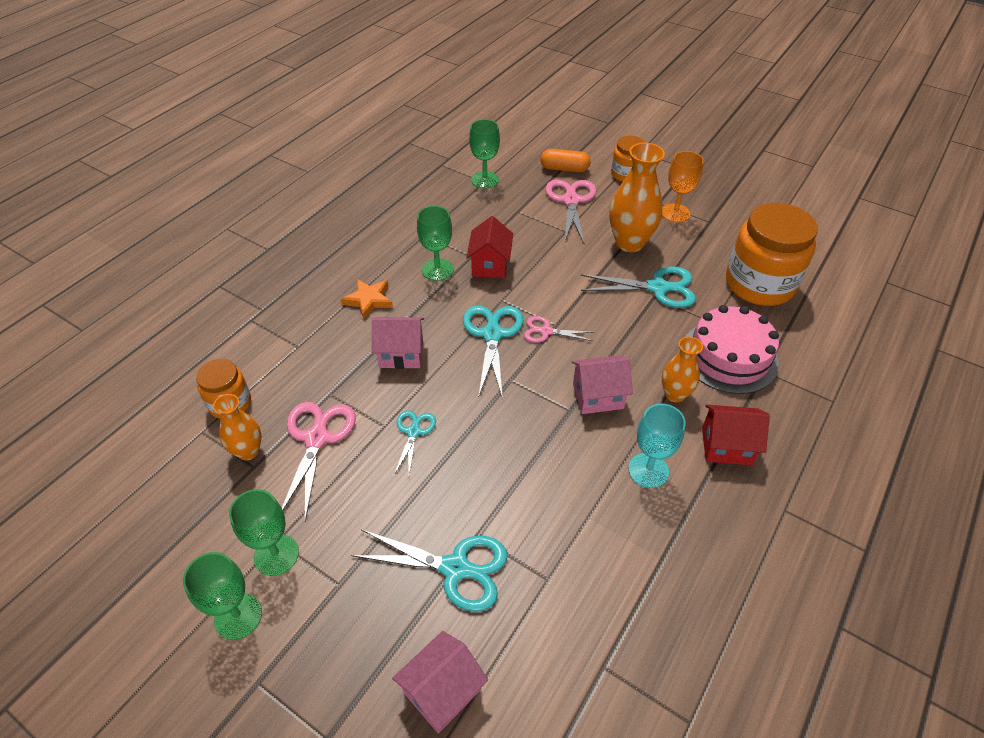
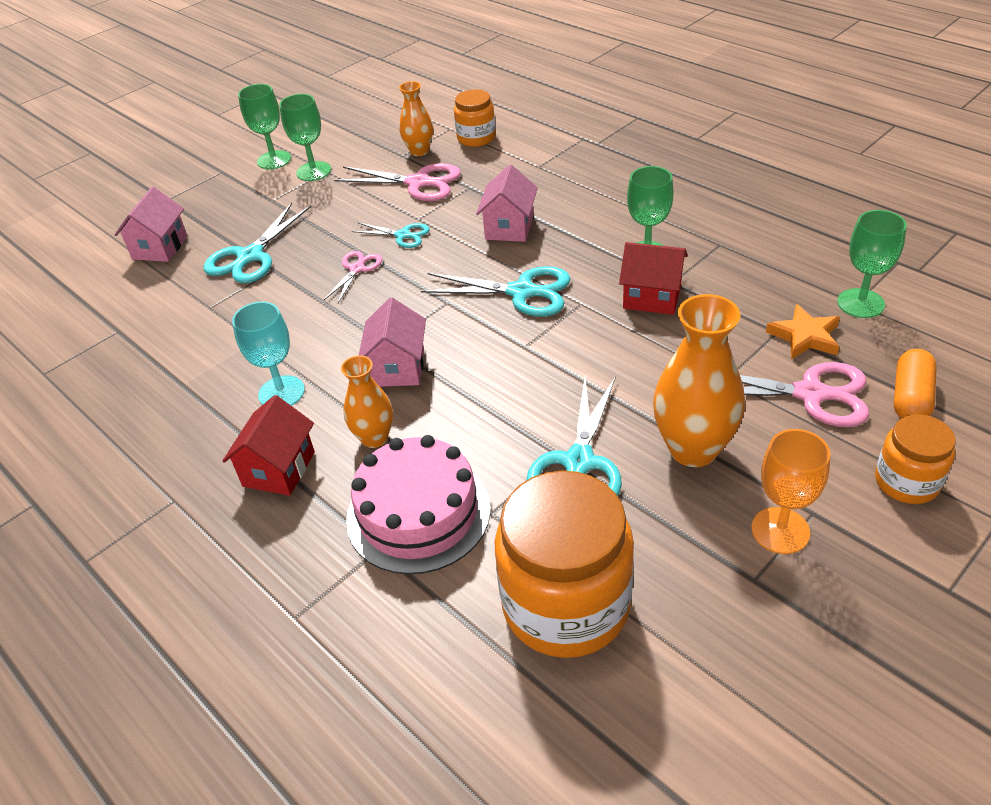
camera: 105 degrees right, 5 degrees down
(368, 300) = (599, 205): orange star -> orange star (805, 336)
(442, 691) = (160, 247): pink house -> pink house turned 45 degrees clockwise
(546, 331) = (515, 336): pink scissors -> pink scissors (357, 269)

